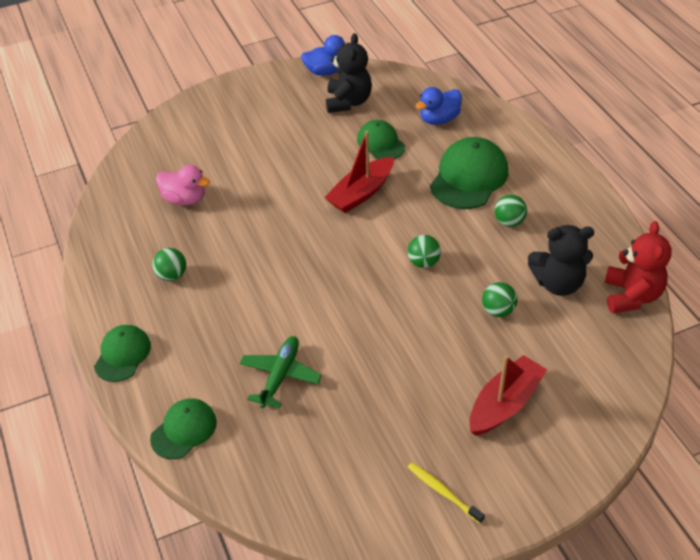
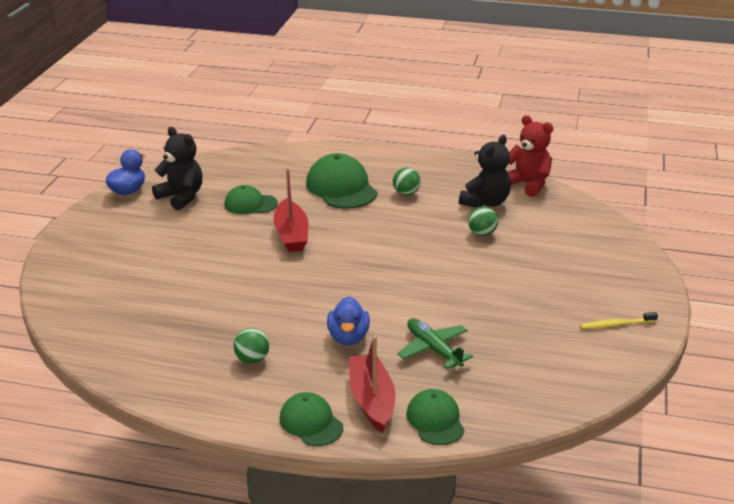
camera: 55 degrees left, 15 degrees down
(185, 199) = (169, 317): pink duck -> none
(423, 262) = (399, 241): green ball -> none
(439, 119) = (264, 172): blue duck -> blue duck (348, 337)
(504, 404) = (566, 268): red boat -> red boat (371, 400)

